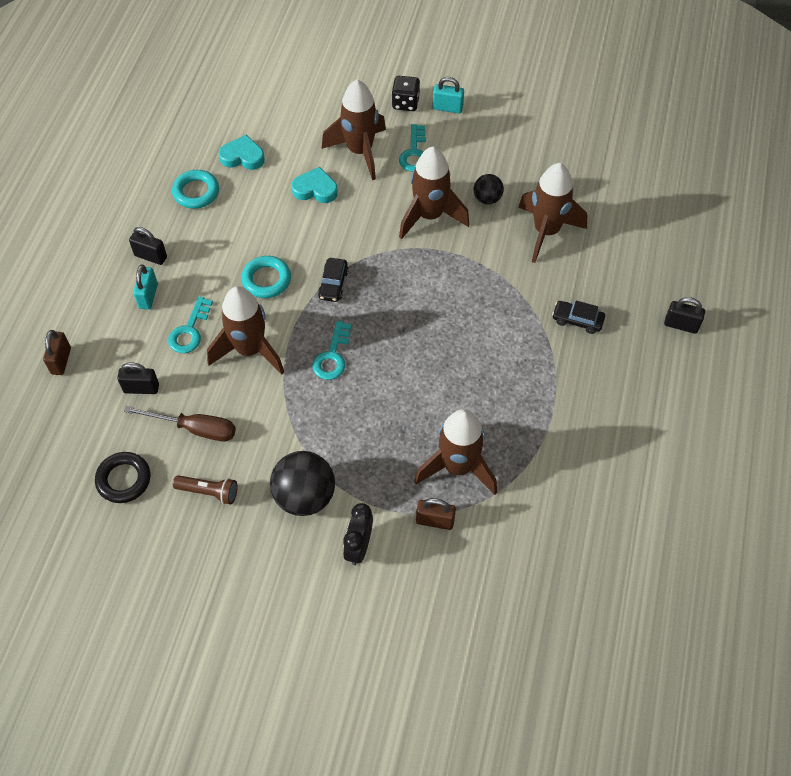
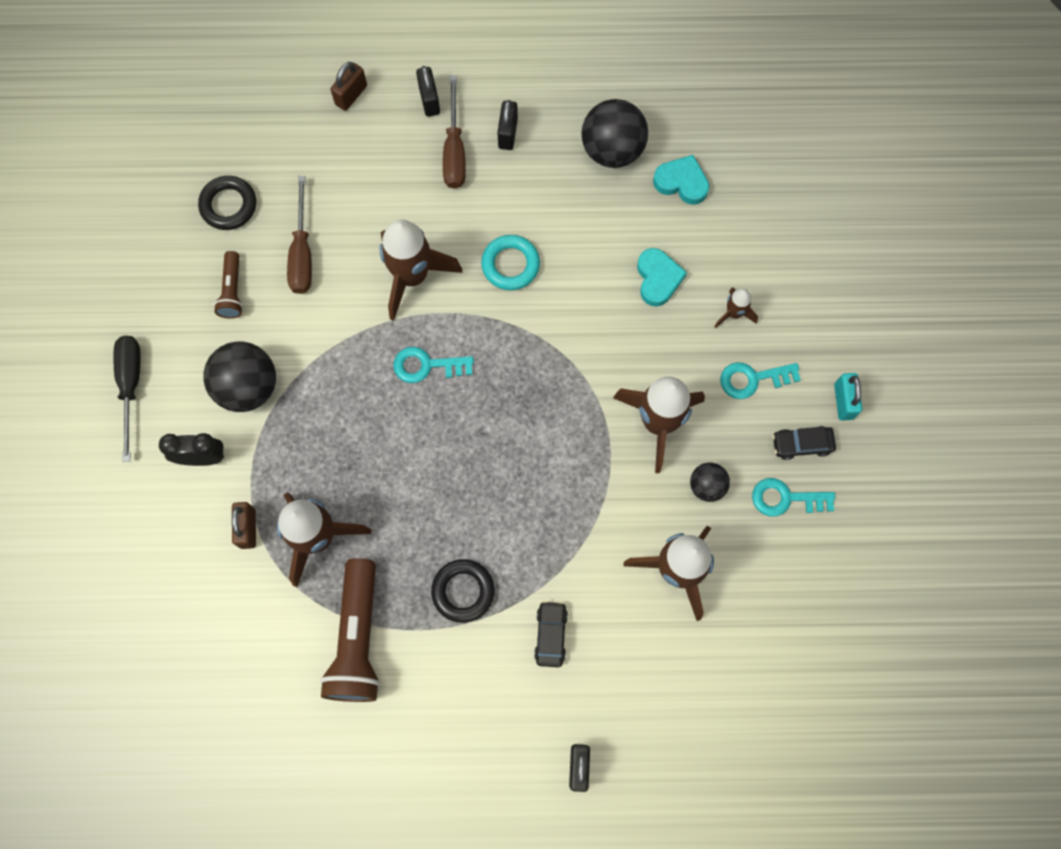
camera: 75 degrees right, 15 degrees up
(61, 361) = (351, 95): brown padlock -> brown padlock turned 45 degrees counterclockwise
(141, 388) = (337, 184): black padlock -> black padlock (429, 100)
(148, 296) = (454, 150): turquoise padlock -> brown screwdriver
(189, 331) = (421, 207): turquoise key -> turquoise key (785, 498)
(196, 192) = (612, 149): turquoise ring -> black ball
(242, 157) = (681, 182): turquoise heart -> turquoise heart turned 60 degrees counterclockwise
(270, 597) = (131, 386): none -> black screwdriver
(333, 284) = (525, 339): black car -> black car (802, 444)
(360, 151) = (733, 313): brown rocket -> brown rocket, size x0.49
(405, 103) = (834, 347): black dice -> none
(529, 371) = (463, 591): none -> black ring
(551, 454) = (358, 638): none -> brown flashlight

